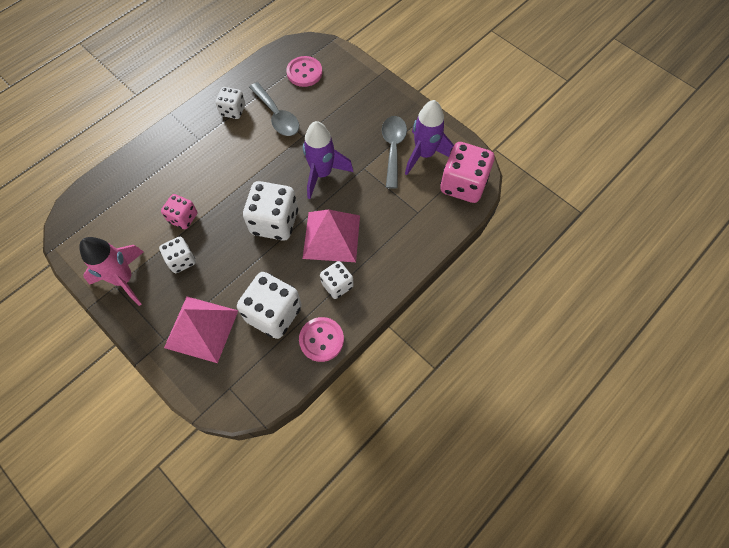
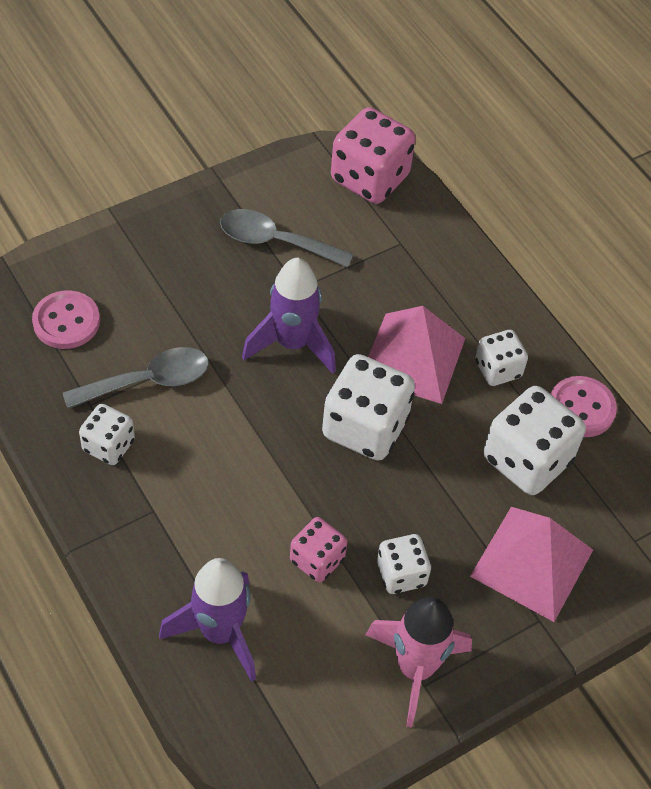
camera: 80 degrees left, 10 degrees down
(424, 154) = (300, 207): purple rocket -> purple rocket (220, 632)

